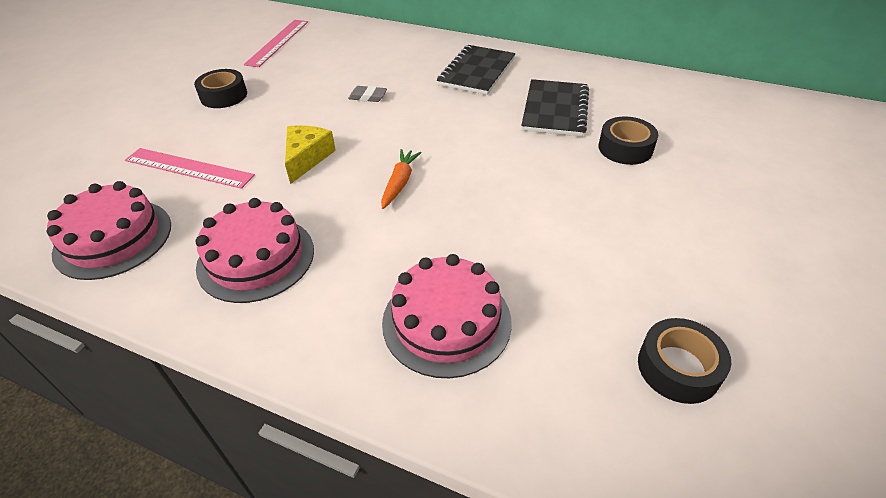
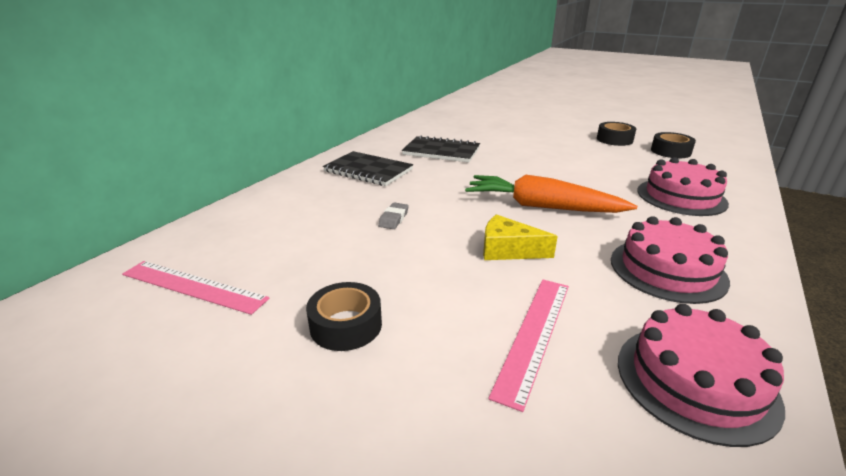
camera: 85 degrees left, 15 degrees down
(399, 183) = (542, 207): orange carrot -> orange carrot, size x2.02
(625, 148) = (492, 140): black tape -> black tape (614, 139)

